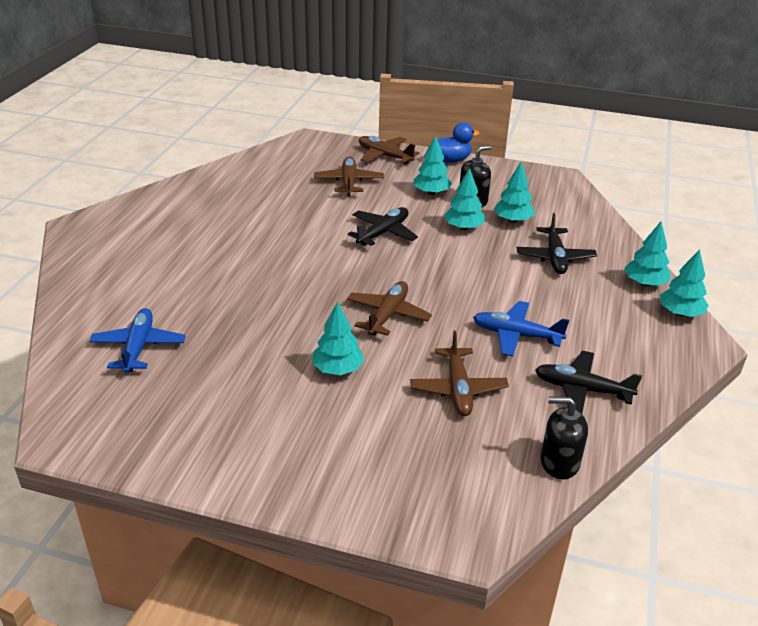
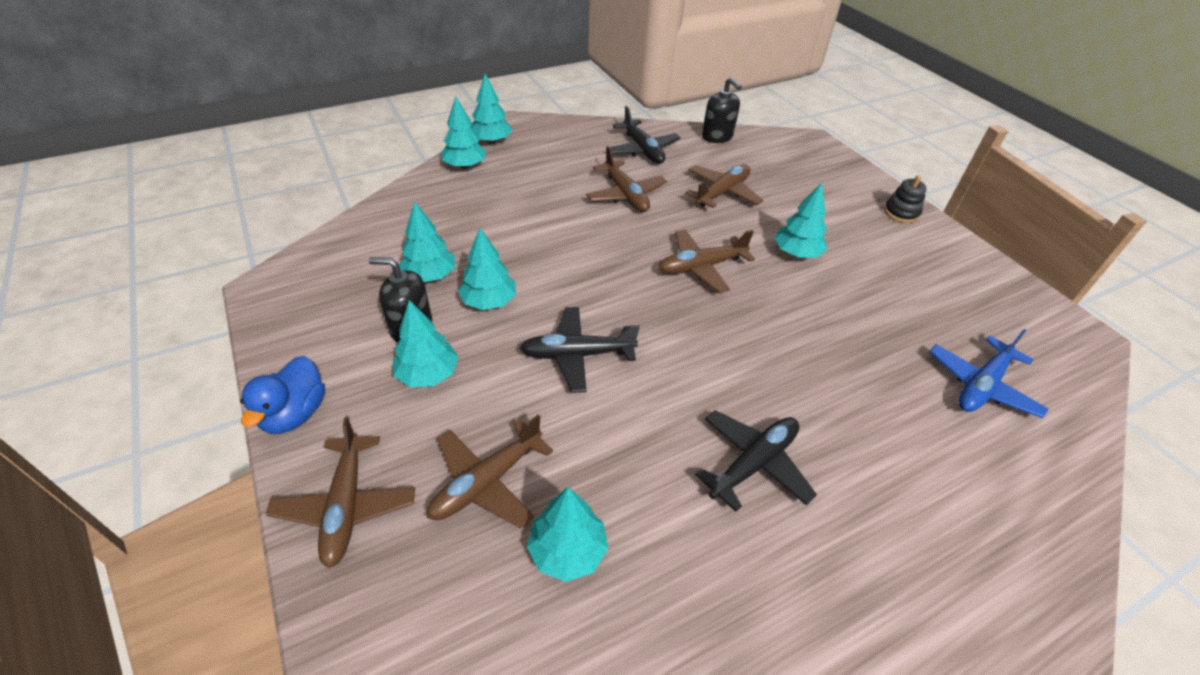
camera: 135 degrees left, 10 degrees up
(288, 483) = (901, 213): none -> black stacking toy
(292, 184) = (567, 551): none -> turquoise tree
(451, 160) = (295, 414): blue duck -> blue duck turned 105 degrees counterclockwise
(516, 335) = (625, 195): blue plane -> brown plane
(555, 257) = (479, 221): black plane -> black plane (753, 463)

